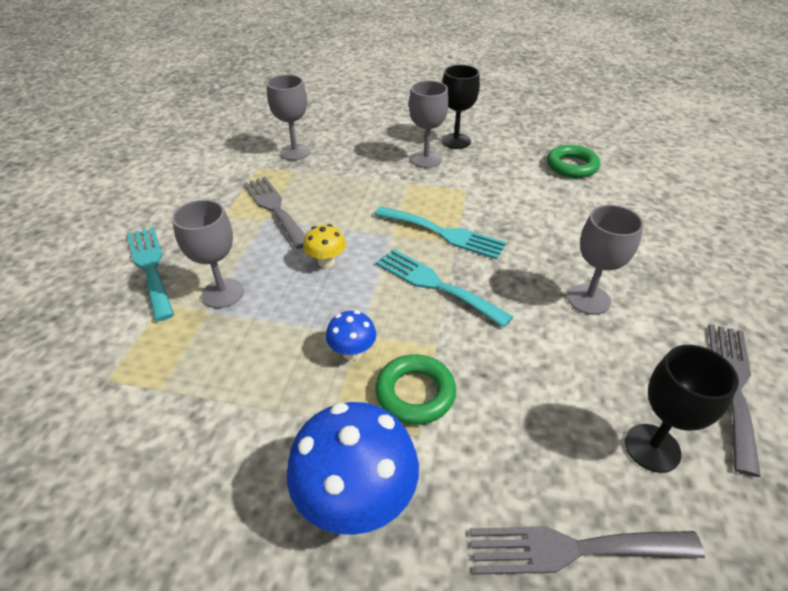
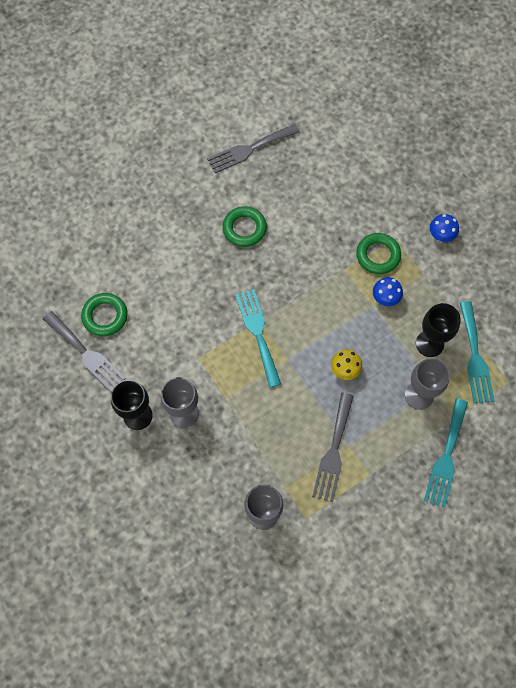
camera: 135 degrees left, 25 degrees up
(356, 500) = (441, 236): blue mushroom -> blue mushroom, size x0.50
(435, 285) = (305, 302): turquoise fork -> turquoise fork (475, 357)
(572, 549) = (384, 163): grey fork -> grey fork (86, 354)
(588, 299) = (244, 229): grey goblet -> green ring
(652, 448) = (314, 161): black goblet -> black goblet (429, 343)

